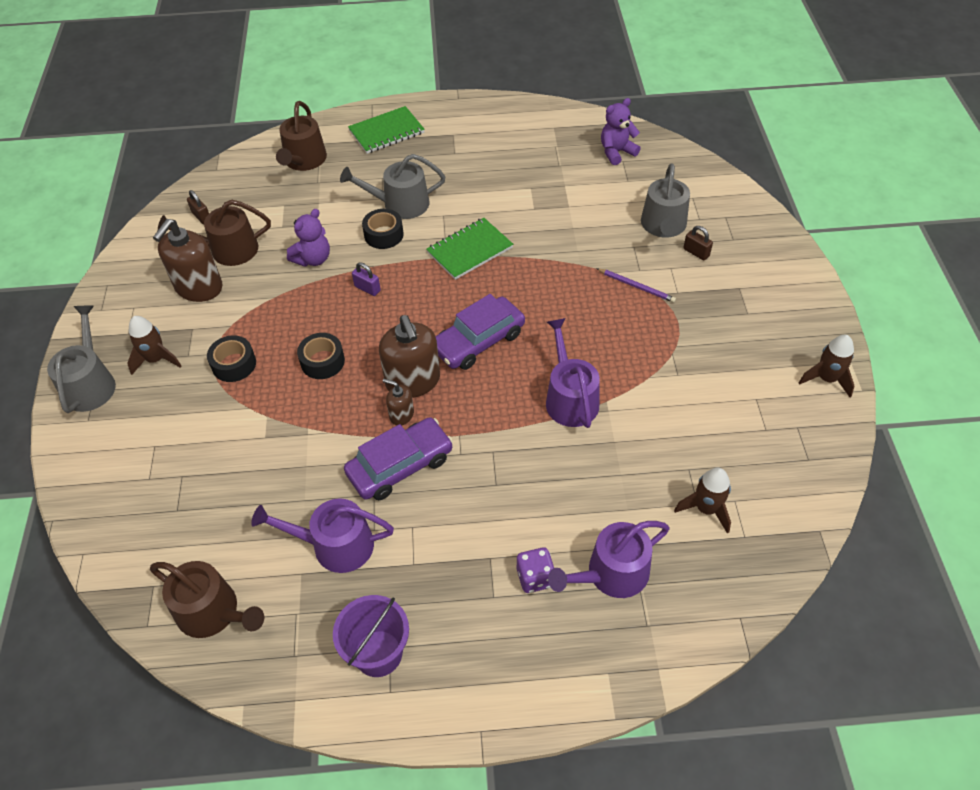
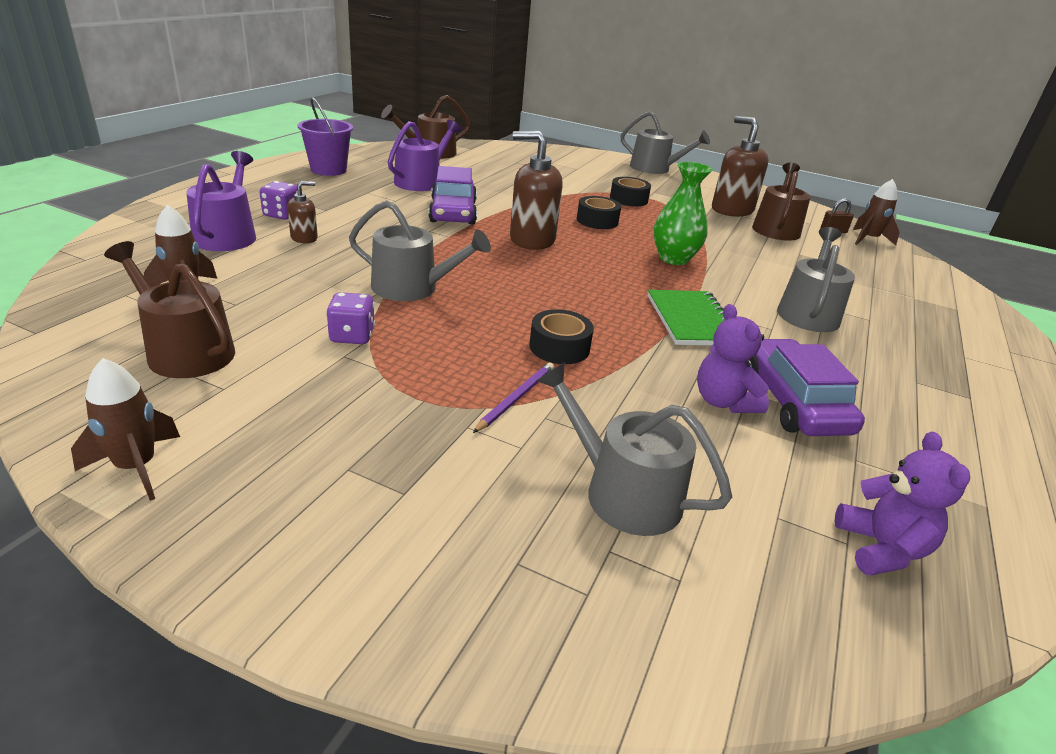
camera: 115 degrees right, 20 degrees down
(156, 359) = (659, 184): brown rocket -> brown rocket (868, 239)
(304, 161) = (919, 291): brown watering can -> brown watering can (185, 351)
(313, 259) = (738, 251): purple teddy bear -> purple teddy bear (723, 402)
(367, 288) = (673, 258): purple padlock -> green vase
(384, 235) = (755, 288): black tape -> black tape (559, 347)
(386, 132) = (981, 352): green notebook -> none
(401, 415) = (501, 226): brown soap dispenser -> brown soap dispenser (304, 238)
(478, 341) = (545, 277): purple car -> purple car (792, 401)
(570, 398) = (412, 288): purple watering can -> grey watering can
(636, 286) = (516, 398): purple pencil -> purple pencil turned 150 degrees clockwise
(657, 385) = (352, 336): none -> purple dice
(696, 252) = (527, 492): brown padlock -> none

